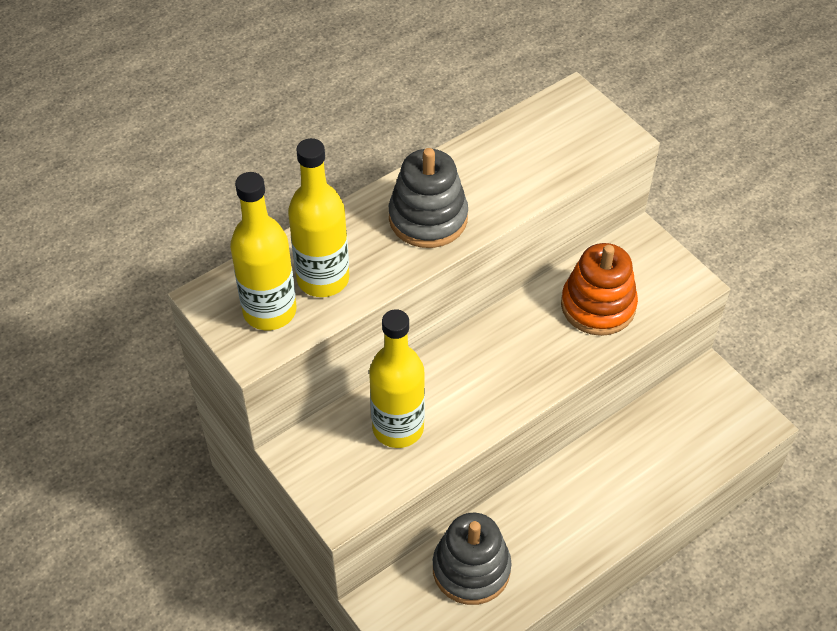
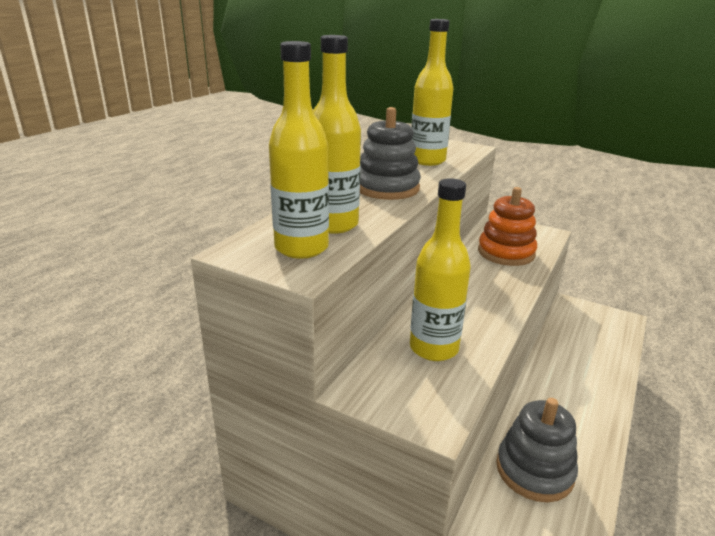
camera: 25 degrees left, 25 degrees down
(527, 160) = (427, 160): none -> yellow bottle

